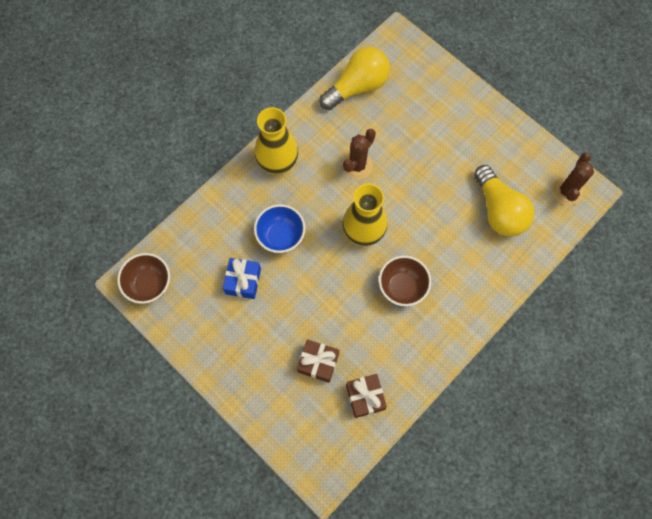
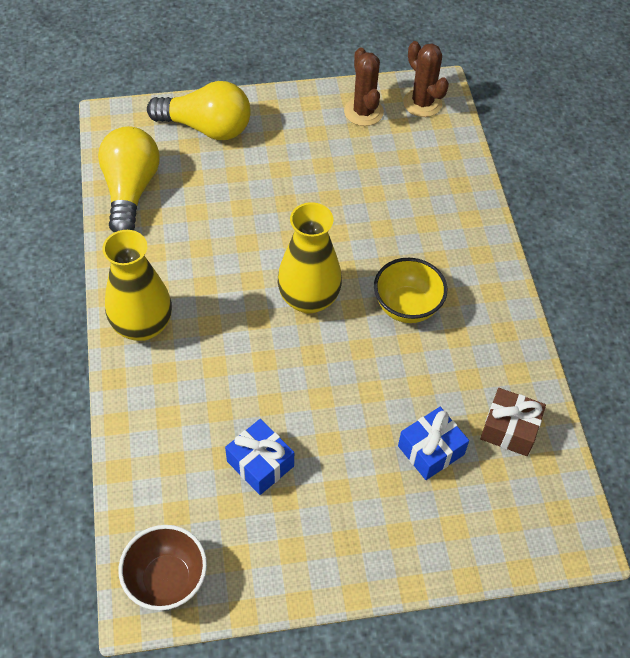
camera: 55 degrees left, 15 degrees down
(281, 236) = (239, 384): blue bowl -> none
(318, 363) = (431, 450): brown gift -> blue gift
(357, 166) = (225, 253): brown cactus -> brown cactus (363, 112)
(402, 287) = (407, 307): brown bowl -> yellow bowl
(499, 210) = (393, 167): yellow light bulb -> yellow light bulb (206, 128)

